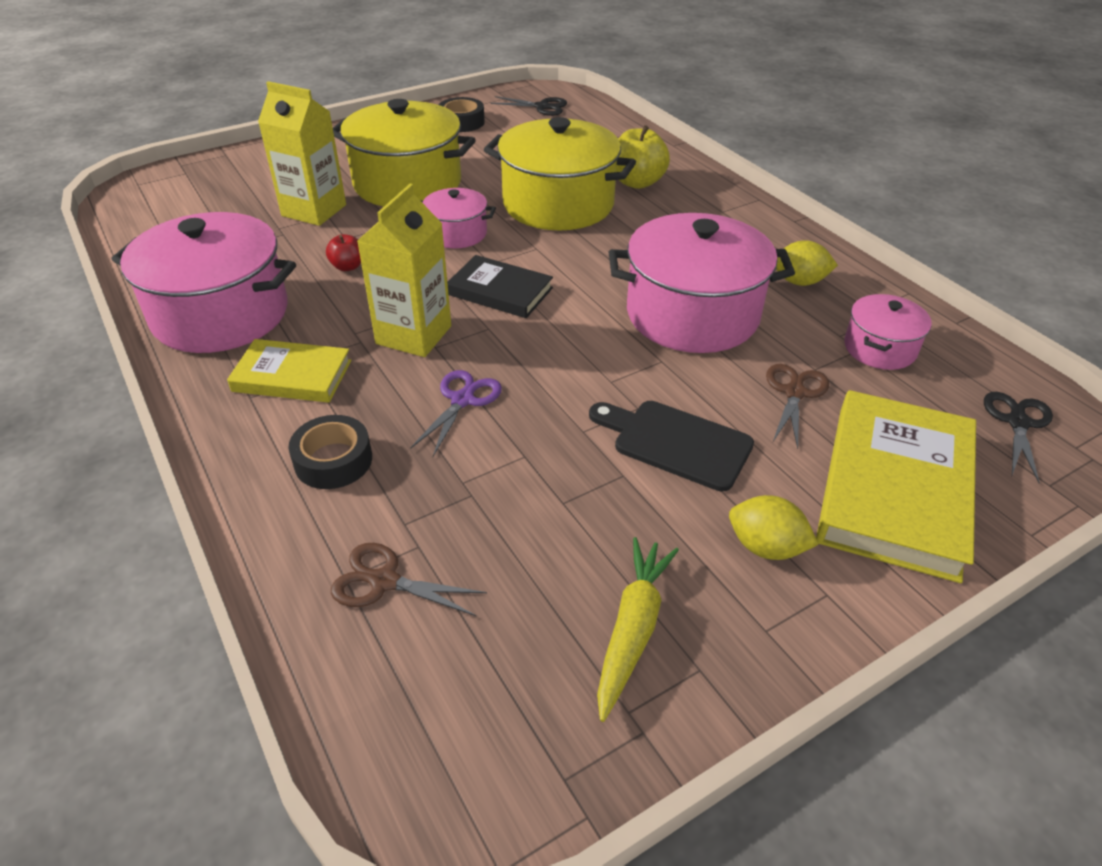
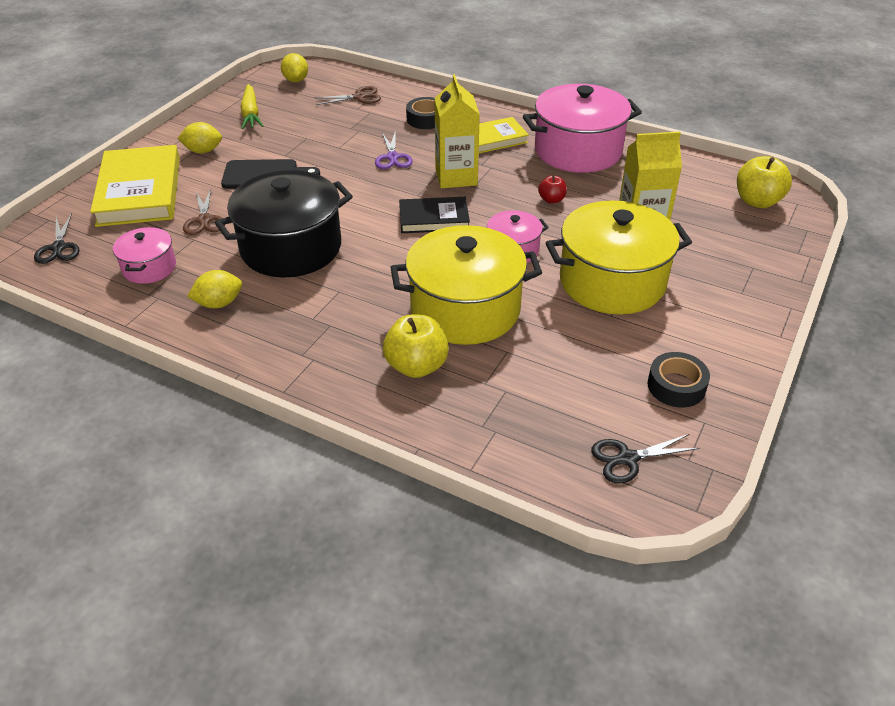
camera: 150 degrees right, 0 degrees up
(165, 197) = (757, 201): none -> yellow apple
(466, 727) = (296, 80): none -> yellow lemon
(692, 314) = (291, 248): pink pot -> black pot

